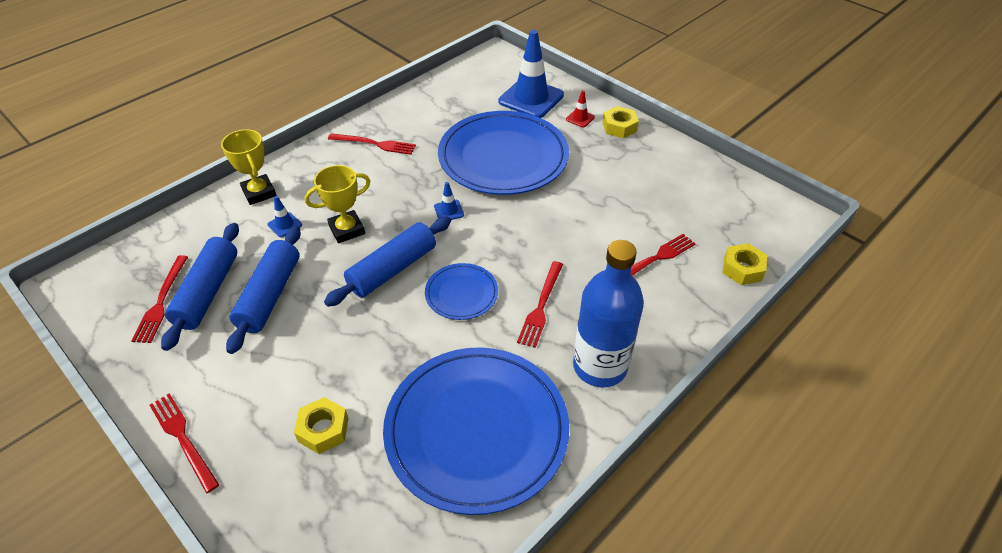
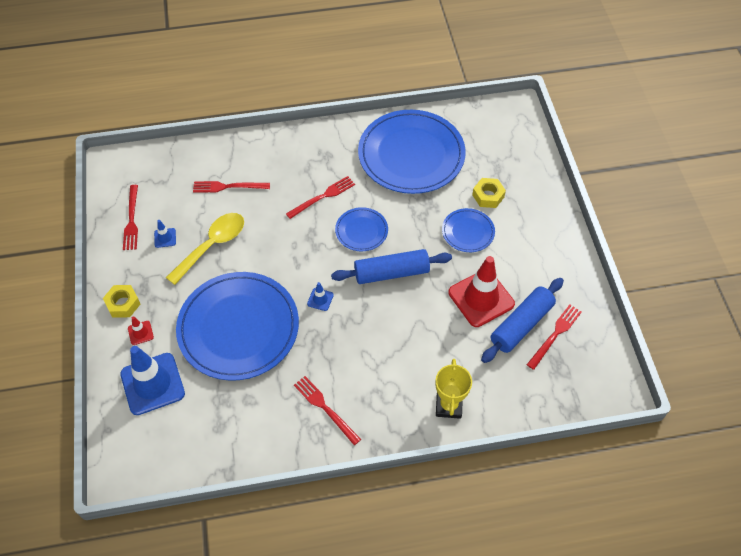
camera: 145 degrees left, 10 degrees up
(183, 438) = (564, 231): red fork -> red fork (131, 220)
(270, 295) = (481, 298): blue rolling pin -> red traffic cone
(285, 225) = (444, 357): blue traffic cone -> blue traffic cone (165, 238)
(326, 362) = (468, 232): none -> blue plate
(347, 230) = (402, 325): yellow trophy -> none
(600, 366) = (323, 149): blue bottle -> none
(601, 201) = (212, 245): none -> yellow spoon
(742, 269) = (188, 153): yellow nut -> none

